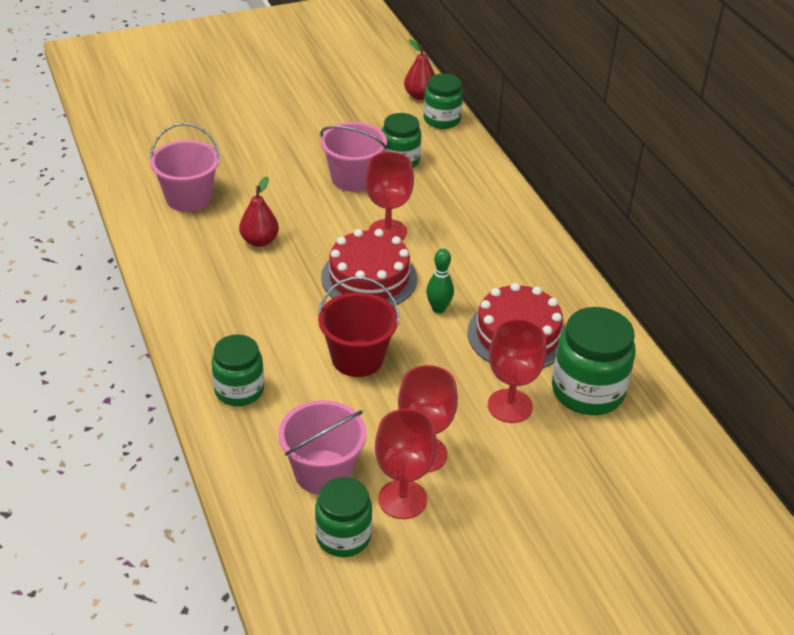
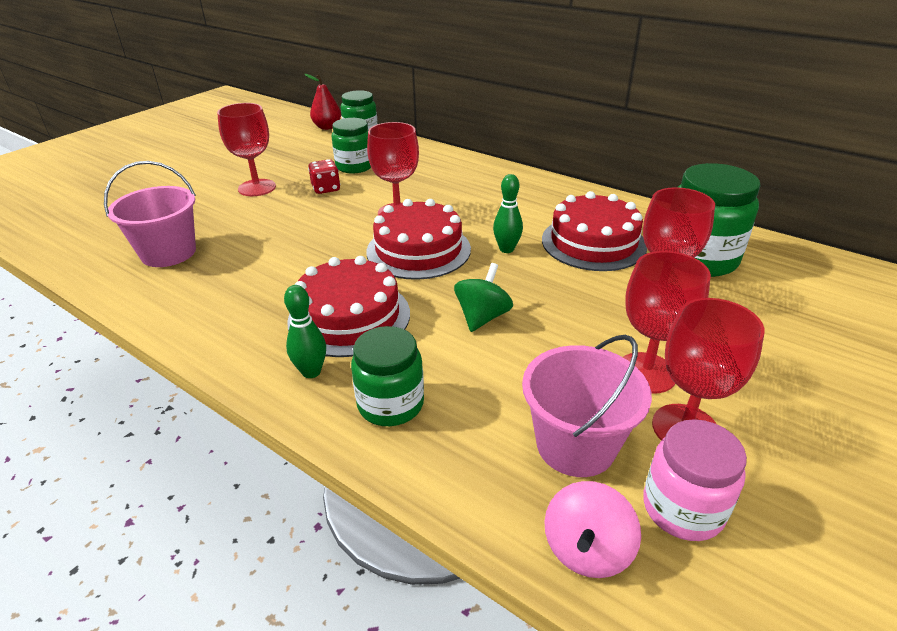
camera: 30 degrees left, 5 degrees down
(210, 344) = (311, 372): none -> green bowling pin
(259, 241) = (280, 260): red pear -> none
(267, 525) = (587, 550): none -> pink spinning top
(268, 314) = (349, 317): none -> red cake
(299, 153) = (257, 188): none -> red goblet
(343, 536) = (682, 508): green jar -> pink jar
(353, 178) = (326, 189): pink bucket -> red dice
(357, 358) = (482, 317): red bucket -> green spinning top

